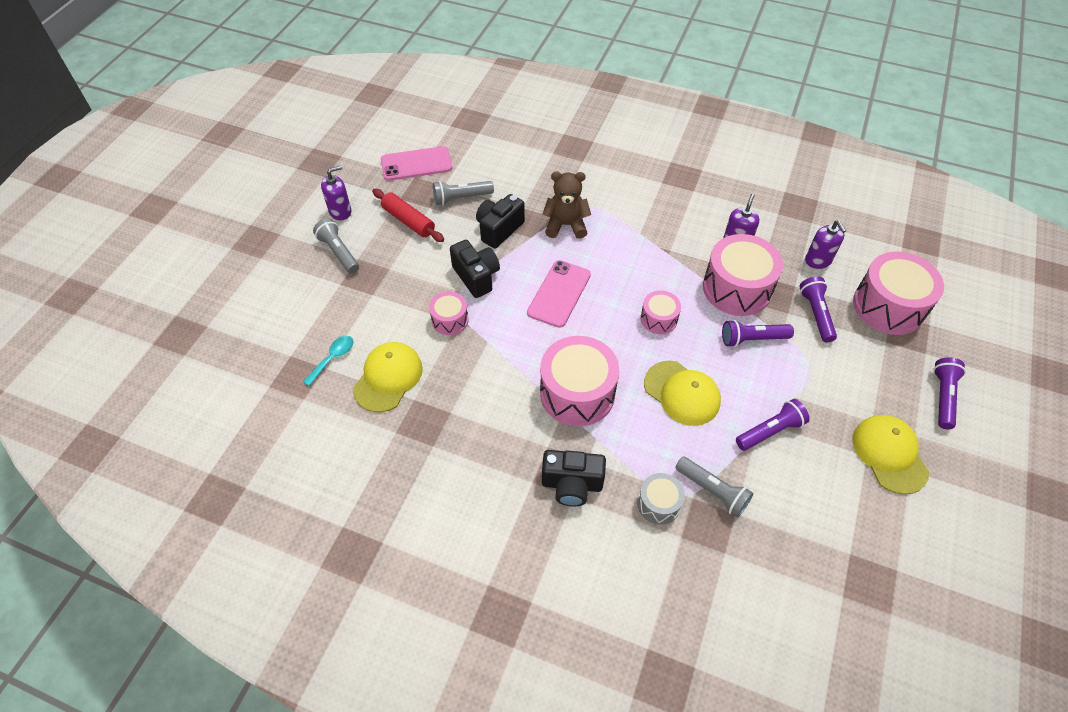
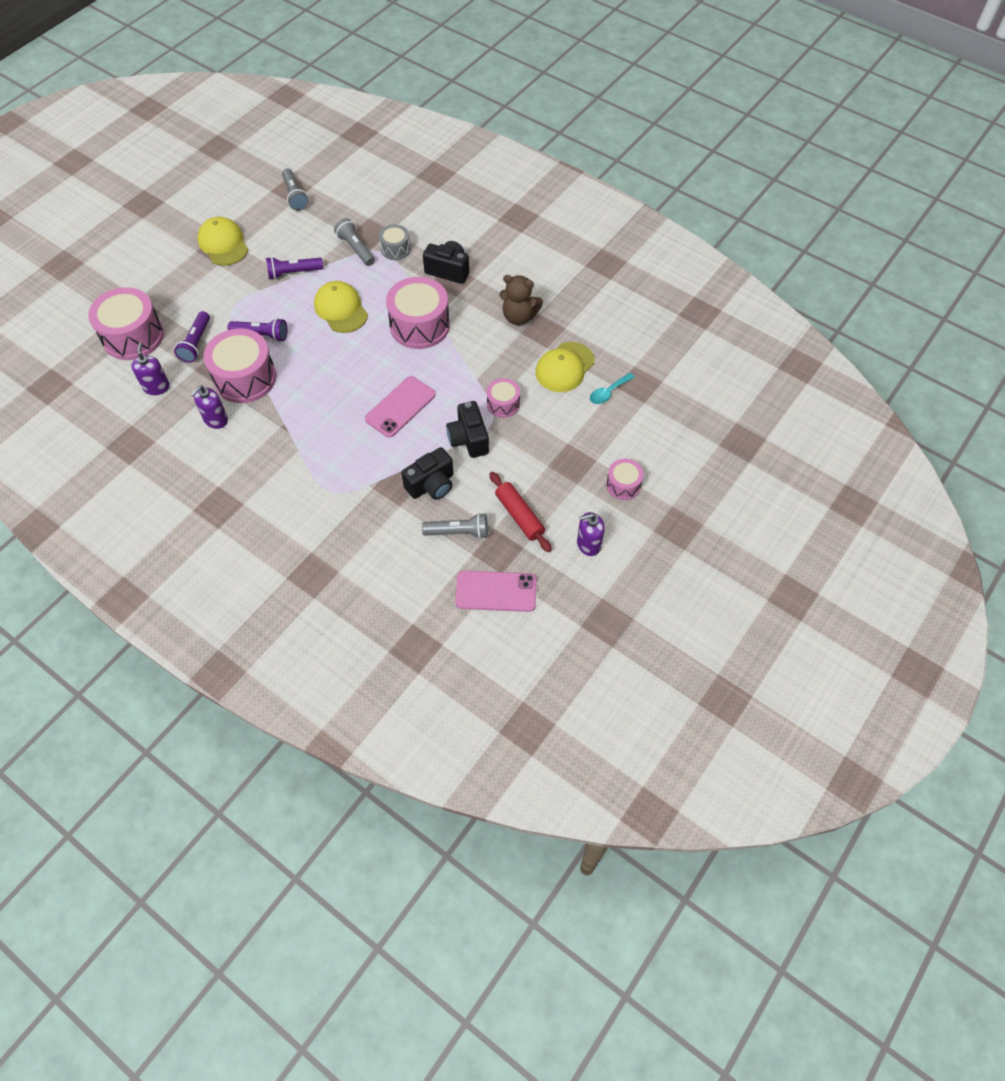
camera: 165 degrees left, 5 degrees up
(339, 252) = (594, 494): grey flashlight -> grey flashlight (295, 196)
(566, 225) = (364, 475): brown teddy bear -> brown teddy bear (519, 317)
(658, 319) = (326, 367): pink drum -> pink drum (623, 485)
(889, 454) = (223, 244): yellow cap -> yellow cap turned 150 degrees clockwise
(943, 397) = (154, 268): purple flashlight -> none

